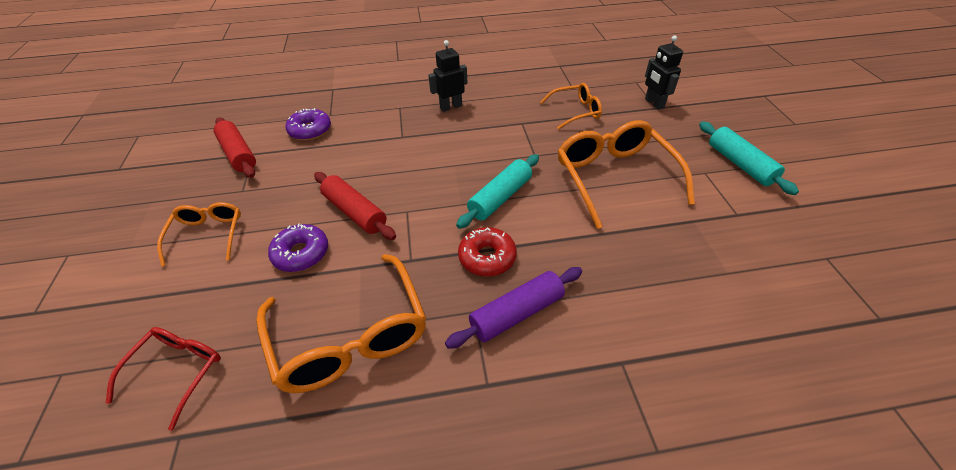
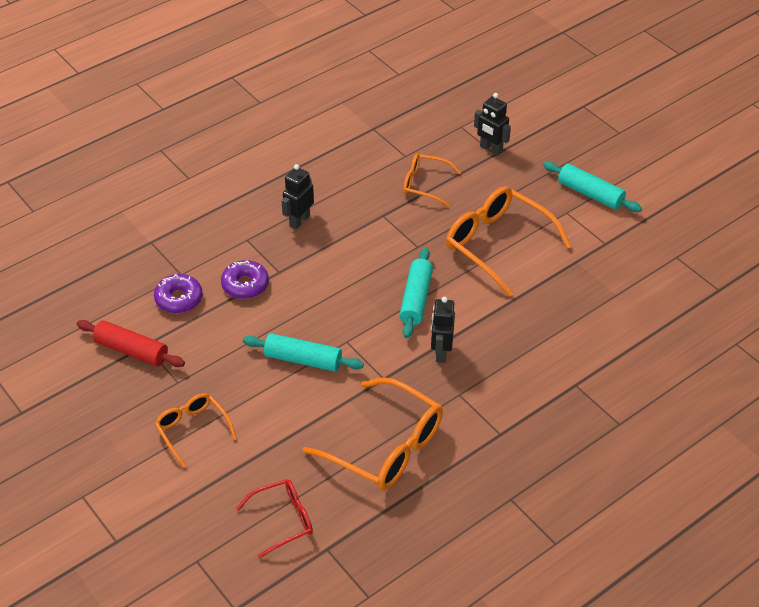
camera: 30 degrees left, 0 degrees up
(178, 371) = (283, 520): red glasses -> red glasses turned 75 degrees clockwise
(301, 253) = (291, 410): purple donut -> purple donut (245, 285)
(355, 212) = (303, 360): red rolling pin -> turquoise rolling pin
(487, 257) = (441, 352): red donut -> black robot
(516, 313) = (490, 383): purple rolling pin -> none
(575, 111) = (424, 184): orange glasses -> orange glasses turned 120 degrees counterclockwise

